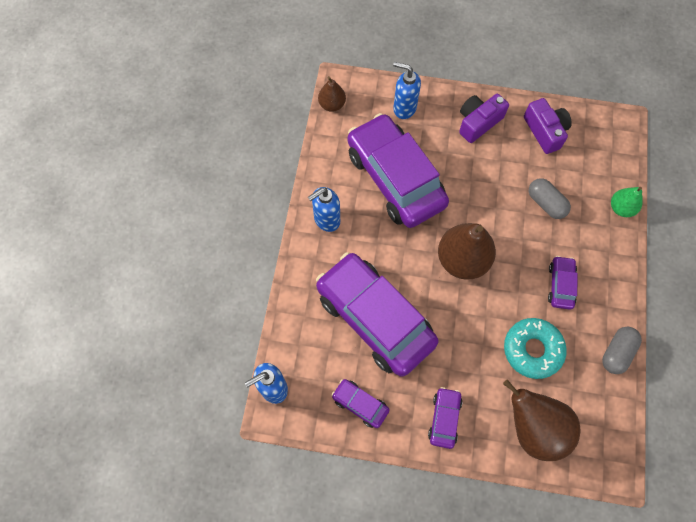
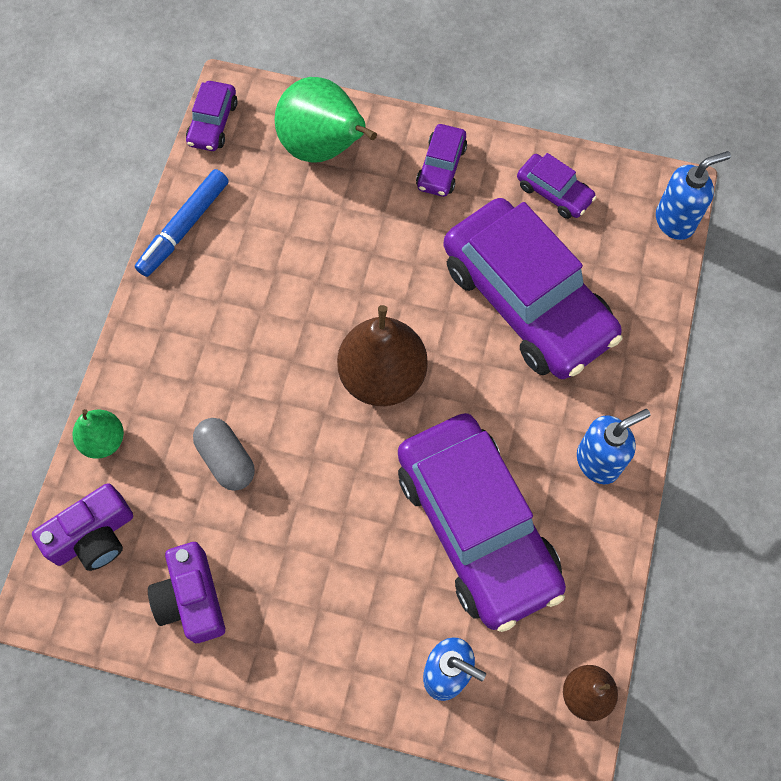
camera: 175 degrees left, 0 degrees up
(478, 122) = (311, 629): purple camera -> purple camera (93, 536)
(532, 350) = (302, 240): turquoise donut -> none
(533, 428) = (323, 148): brown pear -> green pear
(560, 285) = (238, 326): purple car -> purple car (213, 123)
(616, 352) = (184, 227): grey capsule -> blue marker

